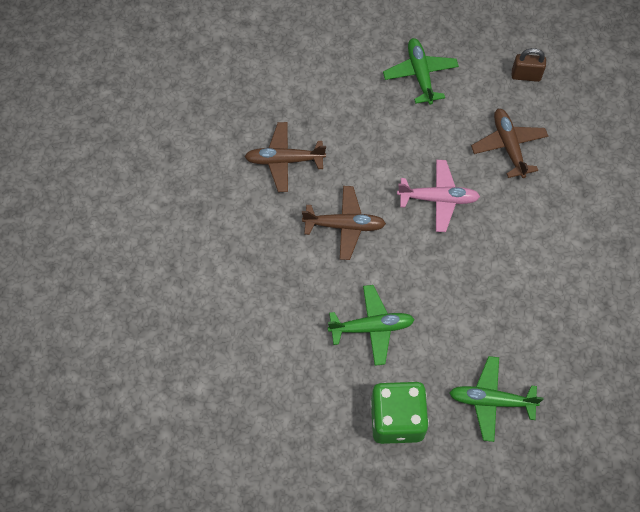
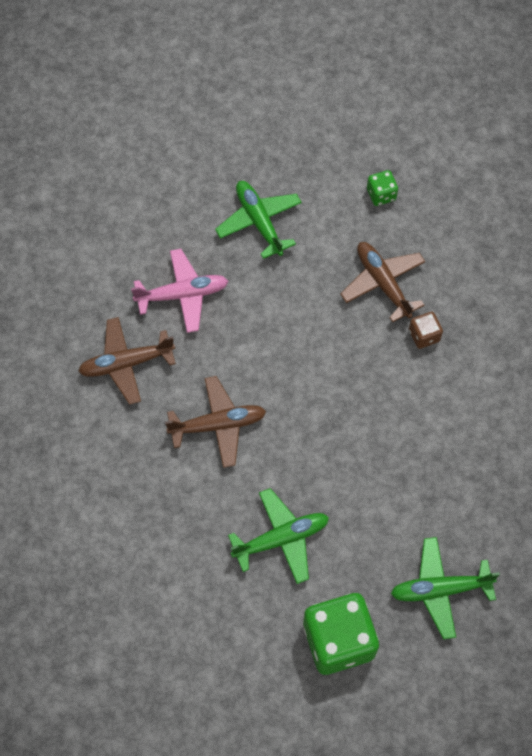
camera: 15 degrees left, 0 degrees up
(438, 199) = (318, 366): pink plane -> pink plane (182, 294)
(526, 75) = (381, 195): brown padlock -> green dice
(531, 195) = (424, 335): none -> brown dice

